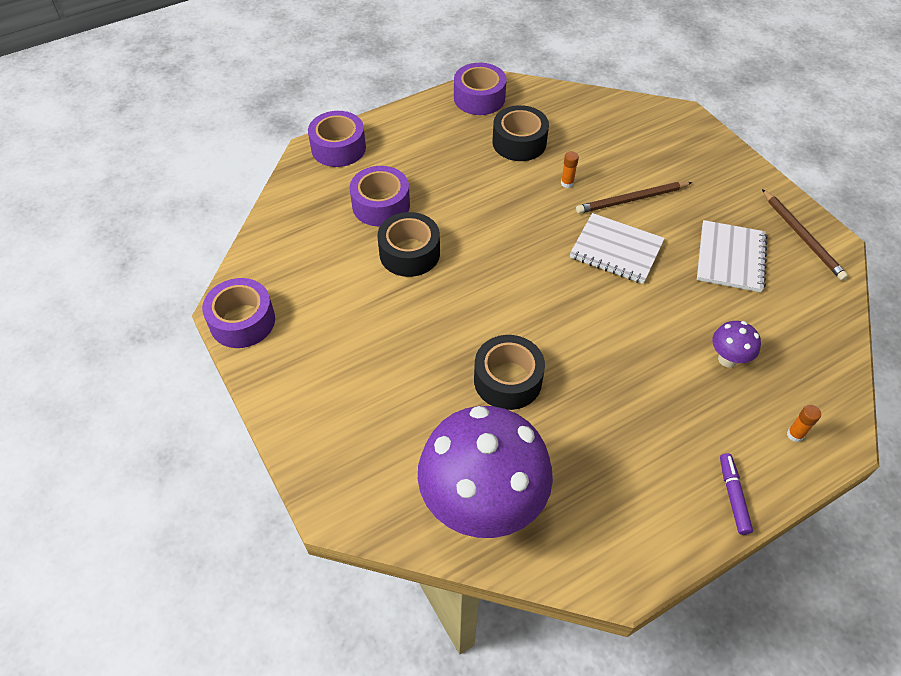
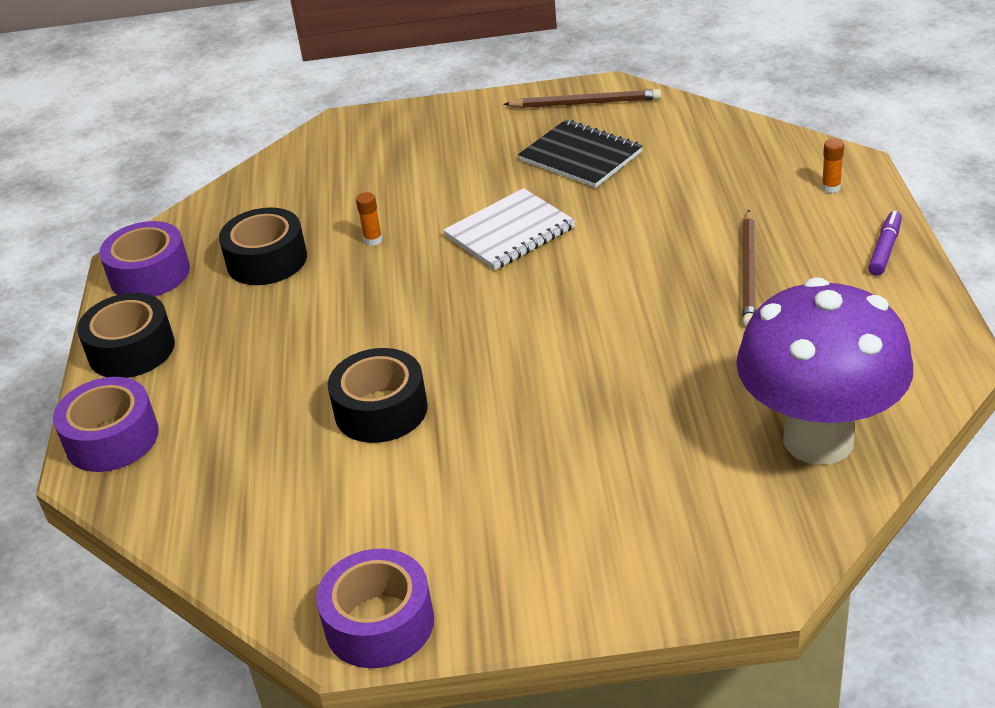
camera: 60 degrees left, 15 degrees down
(381, 205) = (268, 418): purple tape -> none
(507, 380) = (648, 371): black tape -> black tape (131, 350)
(632, 199) = (441, 198): brown pencil -> brown pencil (749, 271)
(727, 359) = (715, 200): purple mushroom -> none
(730, 258) = (580, 156): white notebook -> black notebook
(733, 496) = (885, 249): purple marker -> purple marker turned 90 degrees clockwise

